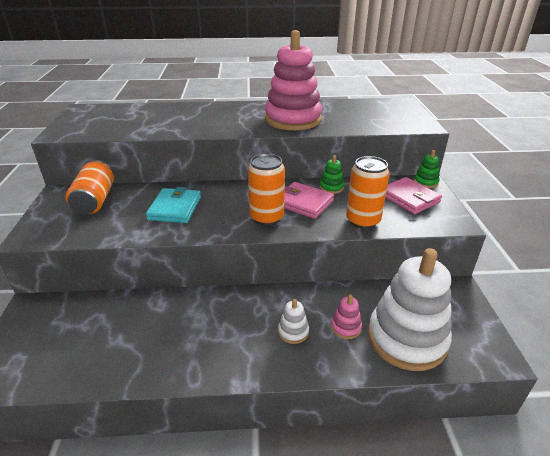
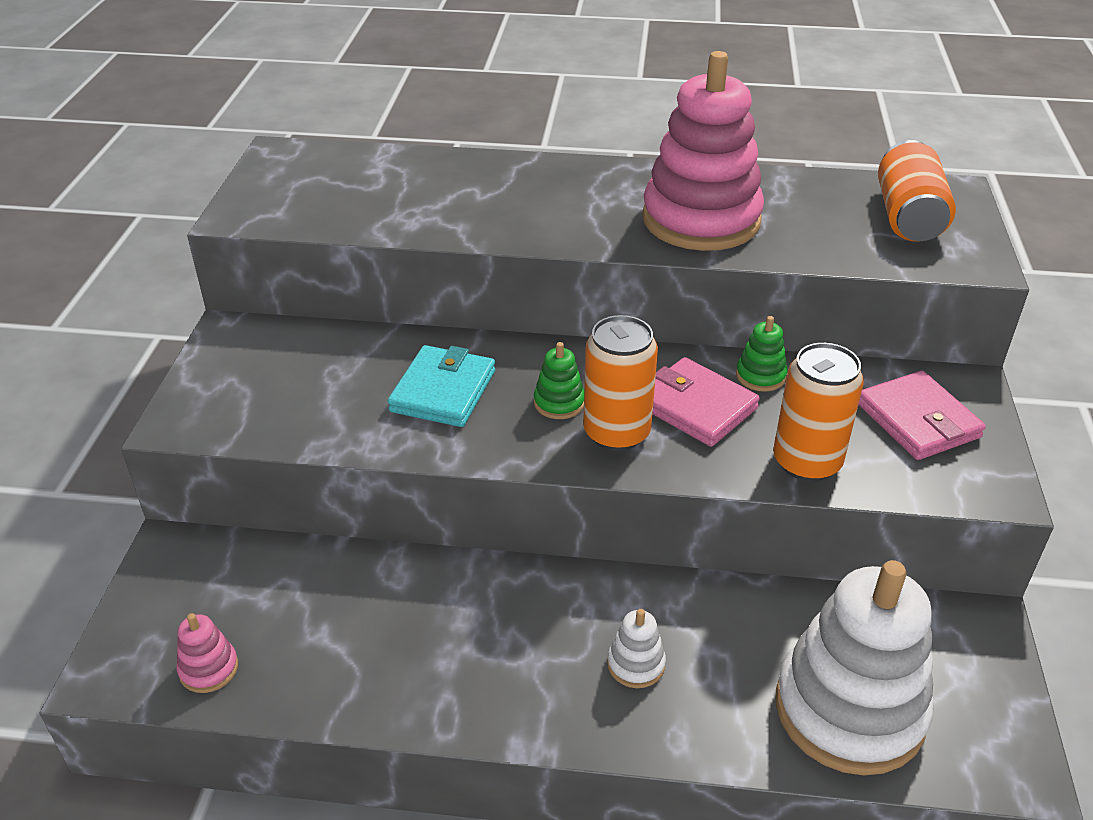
camera: 10 degrees right, 5 degrees up
(95, 200) = (296, 356): orange can -> orange can (908, 217)
(345, 327) = (737, 670): pink stacking toy -> pink stacking toy (209, 669)
(426, 182) = (966, 384): green stacking toy -> green stacking toy (559, 403)

